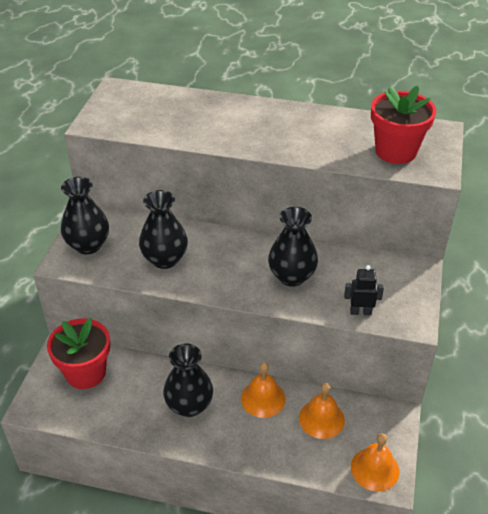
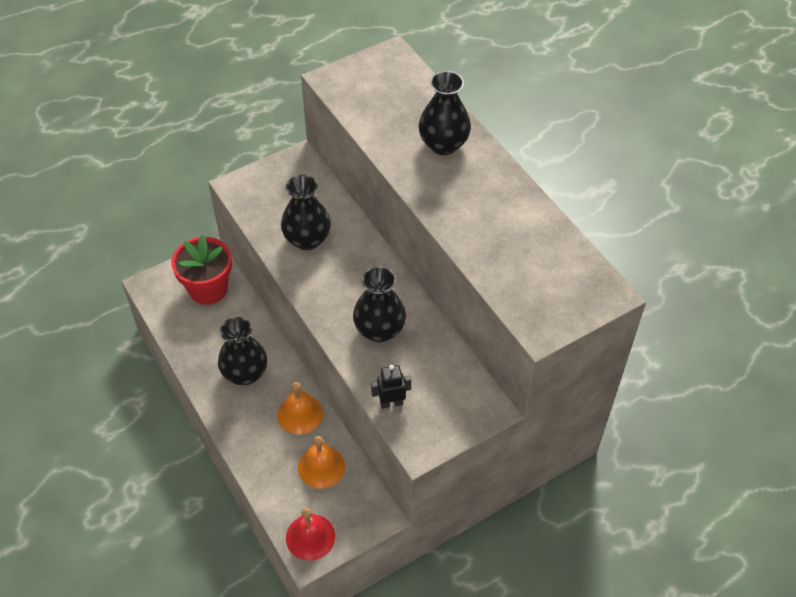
camera: 45 degrees right, 10 degrees up
(88, 245) = (269, 185): black vase -> black vase (443, 144)
(360, 312) = (391, 403): black robot -> black robot turned 60 degrees counterclockwise
(374, 469) = (310, 537): orange bell -> red bell
(396, 151) = (534, 283): red flower pot -> none

